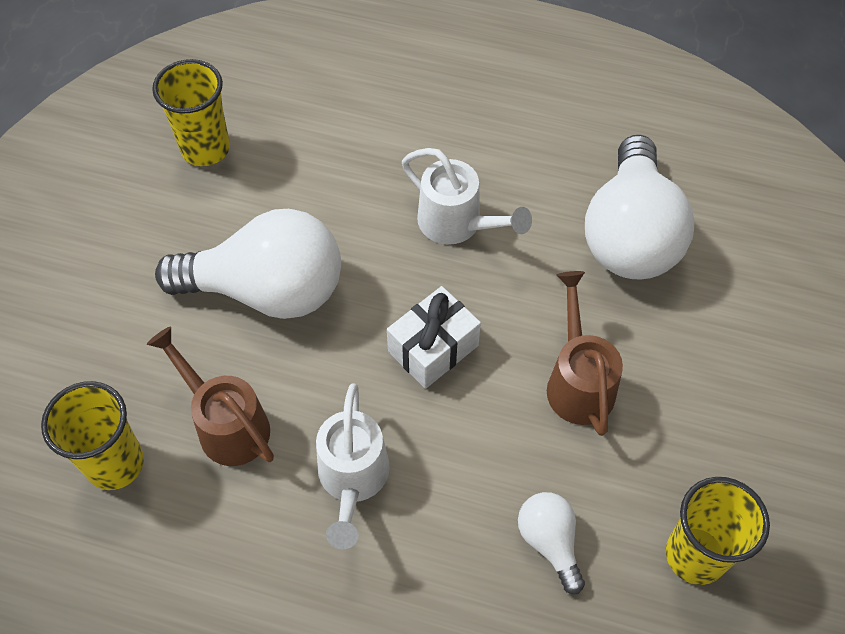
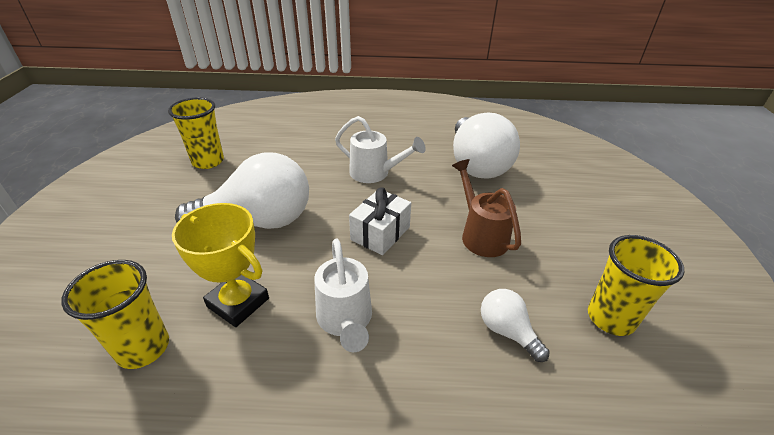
camera: 15 degrees left, 20 degrees down
(226, 424) = (238, 302): brown watering can -> yellow trophy

